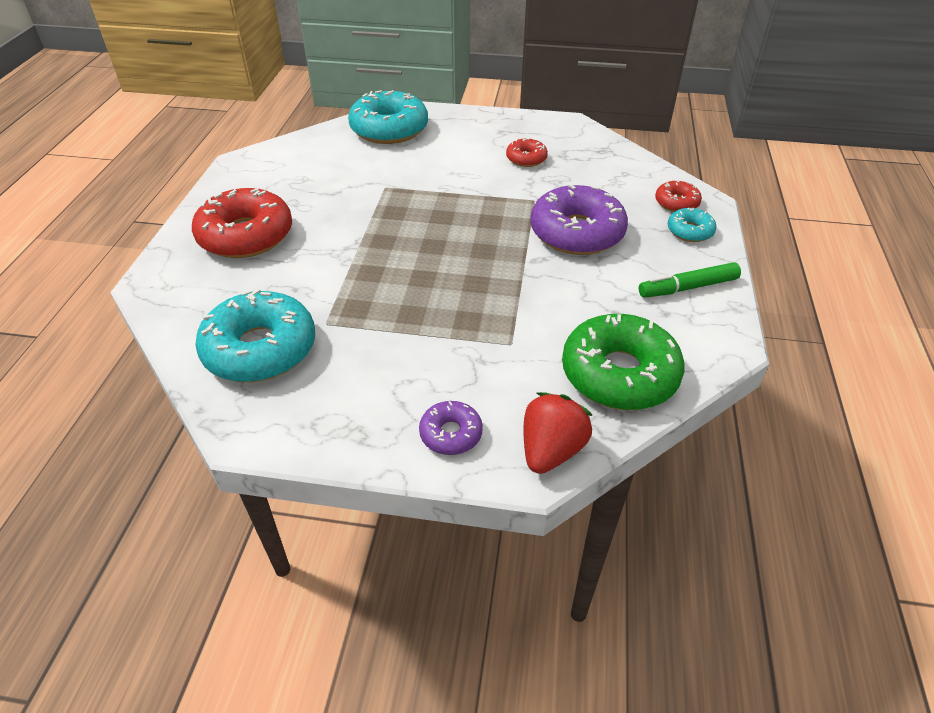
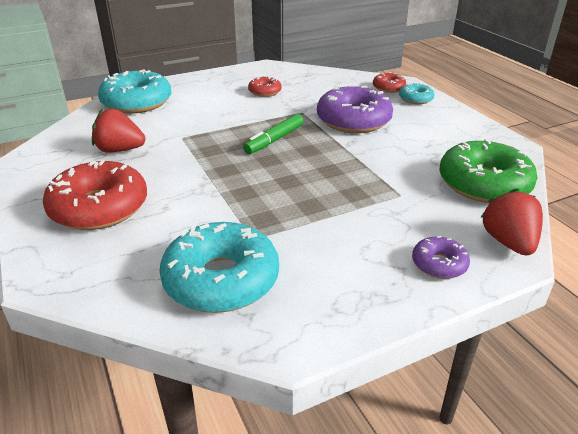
camera: 35 degrees left, 10 degrees down
(319, 181) = (120, 150): none -> red strawberry
(688, 287) = (454, 126): green marker -> green marker (274, 140)

